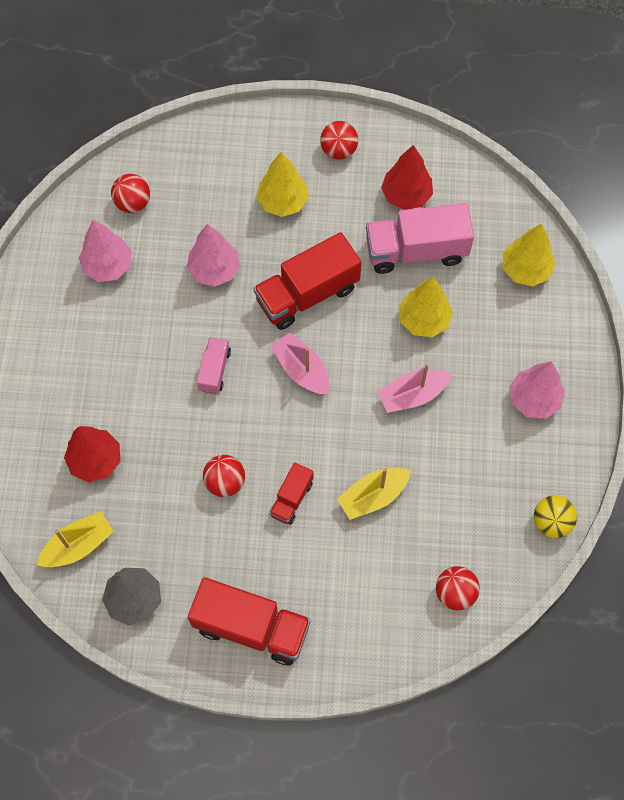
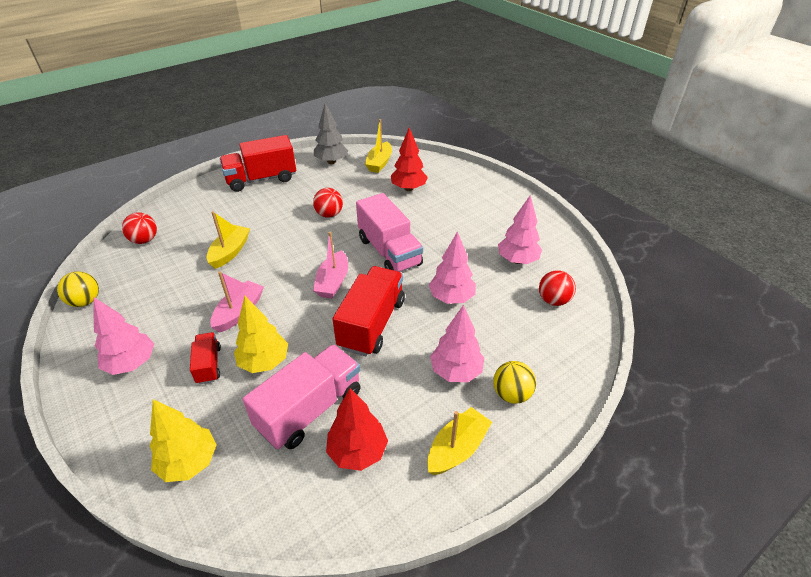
camera: 140 degrees right, 25 degrees down
(214, 370) = (389, 252): pink truck -> pink truck, size x1.93
(262, 157) = (511, 394): none -> yellow ball
(283, 202) = (456, 371): yellow tree -> pink tree
(291, 498) = (282, 227): red truck -> red truck (208, 365)
(302, 370) = (333, 282): pink boat -> pink boat turned 90 degrees clockwise
(338, 150) = (457, 448): red ball -> yellow boat

